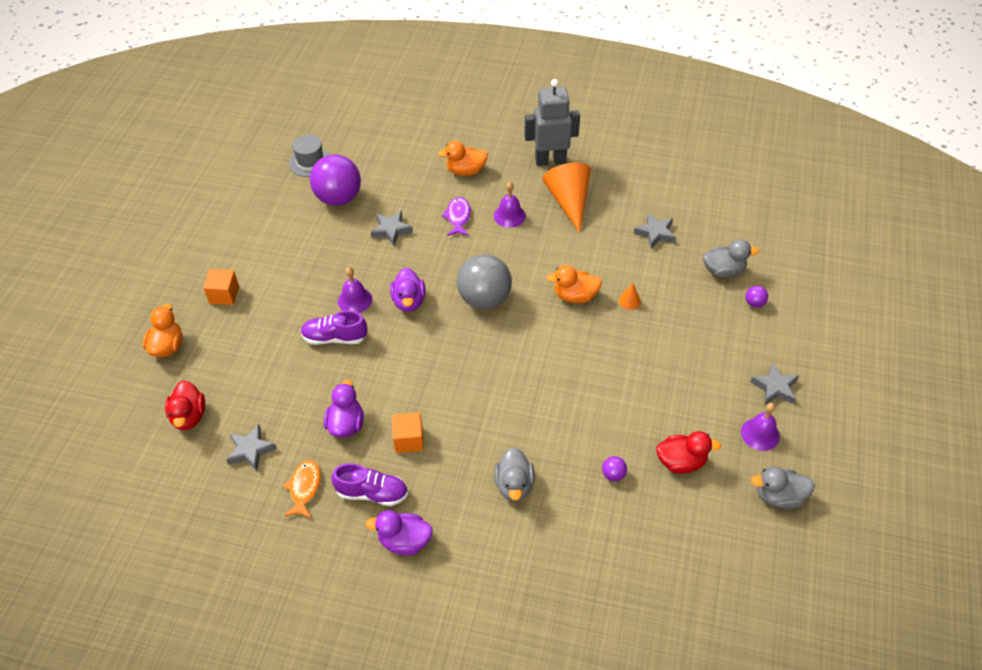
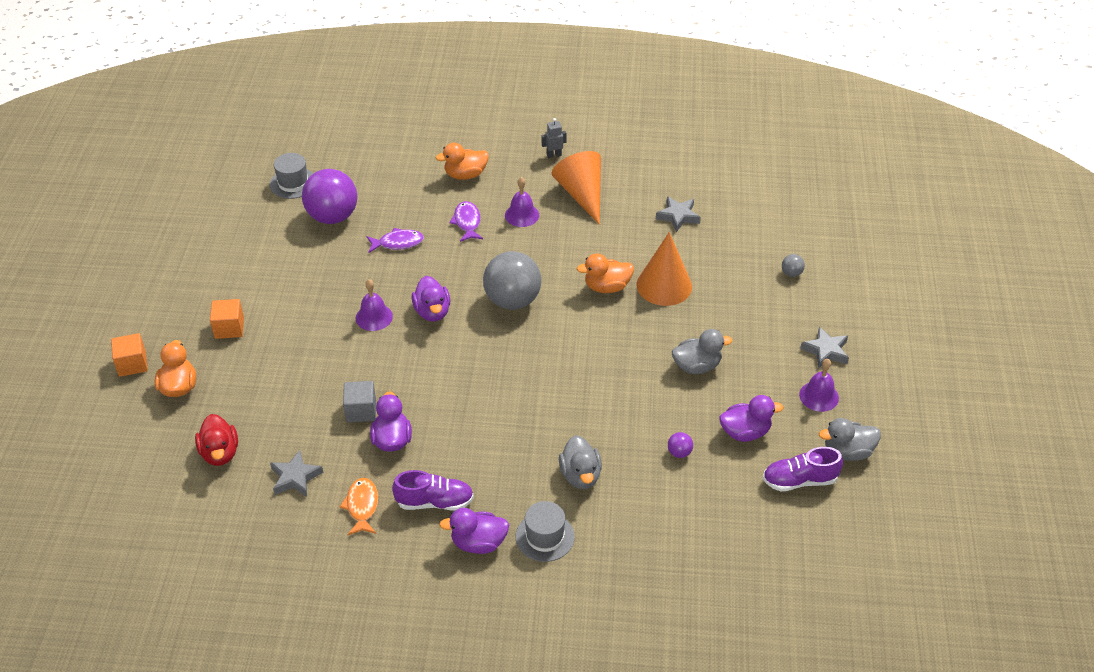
camera: 10 degrees left, 5 degrees down
(324, 391) = (361, 411): none -> grey cube
(335, 338) = (361, 357): purple shoe -> purple shoe (799, 480)
(391, 230) = (398, 243): grey star -> purple fish
(408, 440) = (462, 446): orange cube -> orange cube (132, 364)
(468, 544) = (545, 537): none -> grey hat
(550, 160) = (554, 155): grey robot -> grey robot, size x0.44
(629, 301) = (664, 285): orange cone -> orange cone, size x2.40
(681, 462) = (745, 432): red duck -> purple duck
(723, 271) = (754, 245): grey duck -> grey duck (697, 366)
(754, 303) = (791, 273): purple ball -> grey ball

